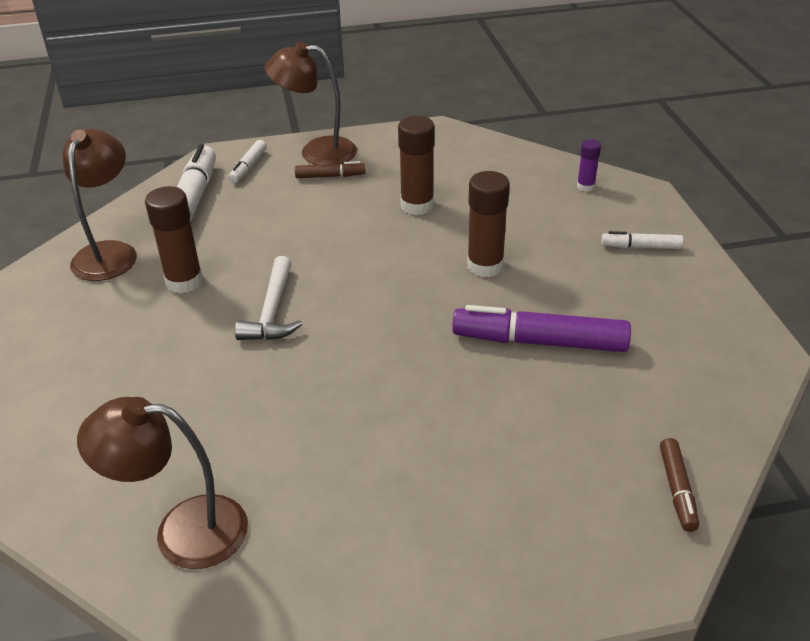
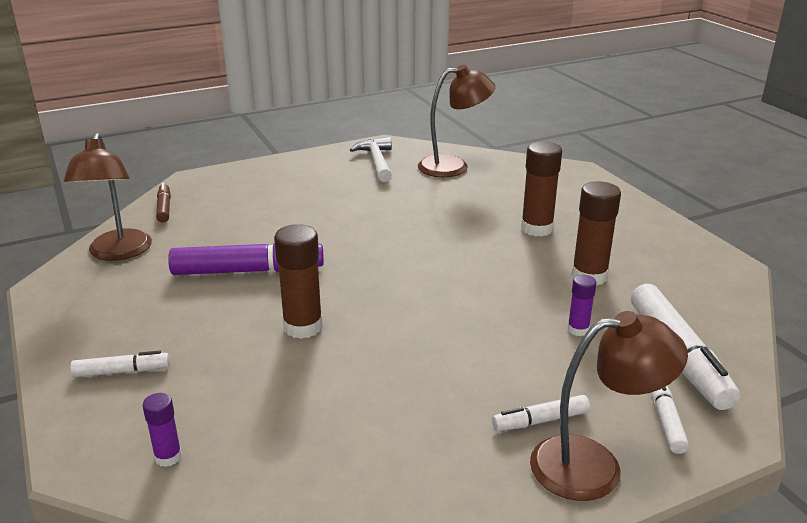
camera: 165 degrees right, 10 degrees down
(109, 252) = (691, 291): brown lamp -> brown lamp (118, 253)
(247, 231) = (578, 329): none -> purple glue stick
(272, 311) = (488, 264): white hammer -> white hammer (377, 161)
(330, 176) = (540, 420): brown marker -> white marker
(417, 205) = (401, 390): brown glue stick -> brown glue stick (537, 228)

